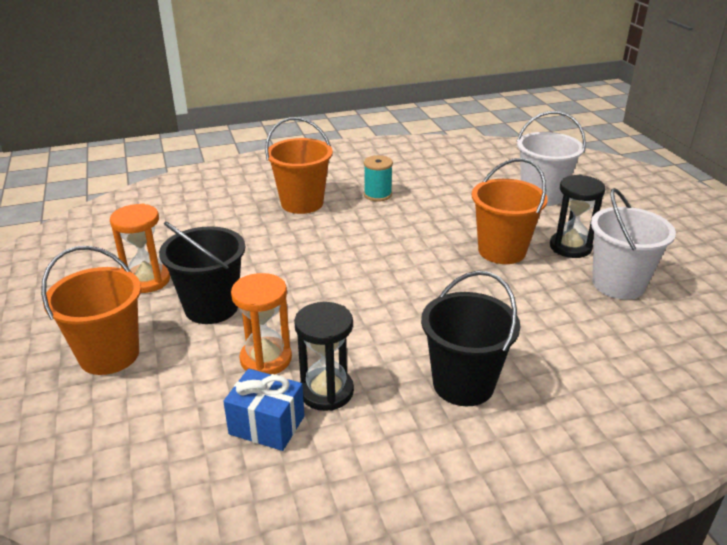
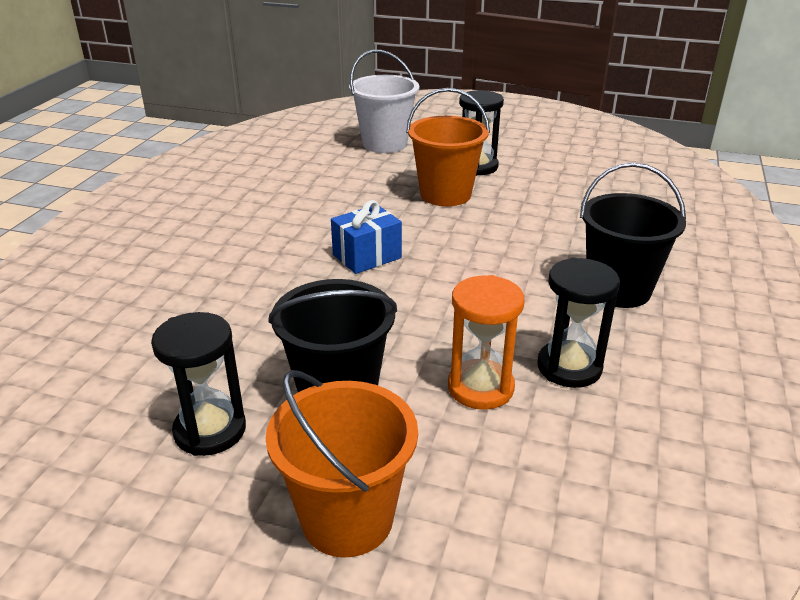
camera: 55 degrees left, 0 degrees up
(147, 280) = (210, 430): orange hourglass -> black hourglass
(267, 425) = (593, 425): blue gift -> blue gift (367, 256)
(302, 203) = (203, 257): orange bucket -> none
(377, 195) = (259, 210): turquoise spool -> none
(618, 284) = (549, 172): white bucket -> none

